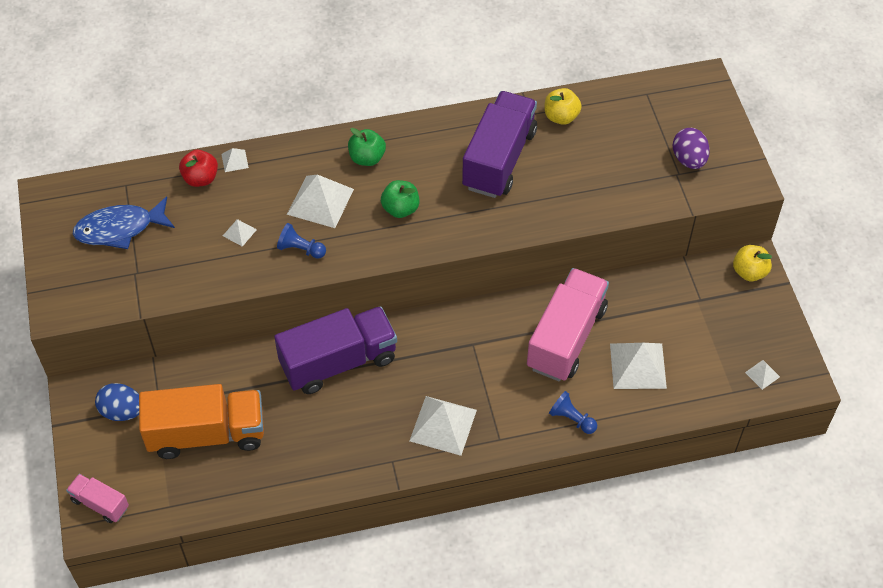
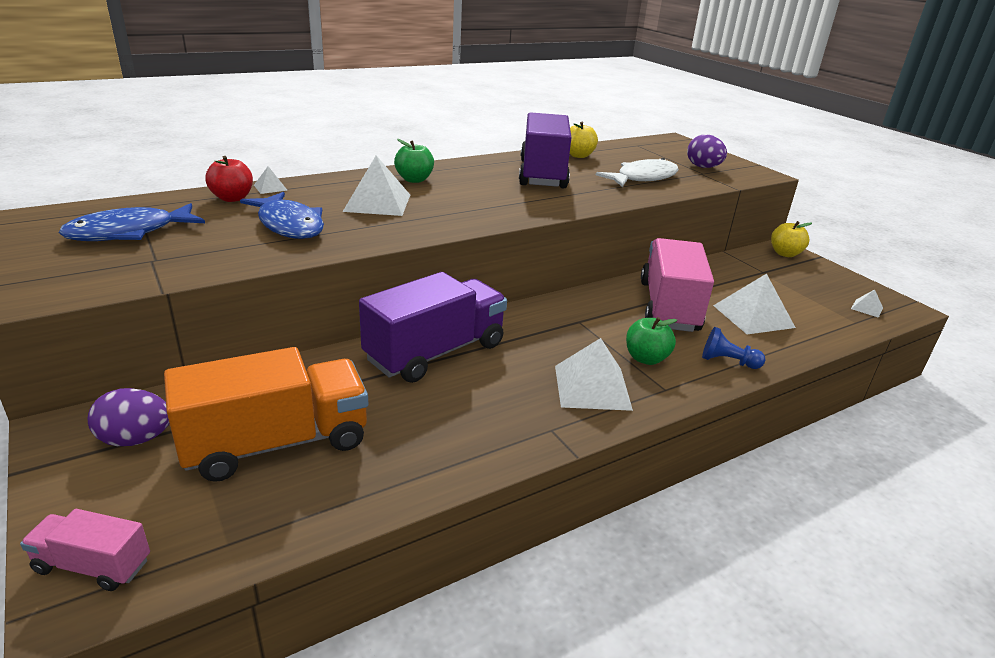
camera: 20 degrees left, 25 degrees down
(122, 411) = (136, 439): blue egg -> purple egg
(239, 232) = (289, 225): white pyramid -> blue fish
(300, 249) = (369, 230): blue pawn -> none
(400, 209) = (466, 202): green apple -> green apple (646, 358)
(602, 178) = (643, 178): none -> white fish

